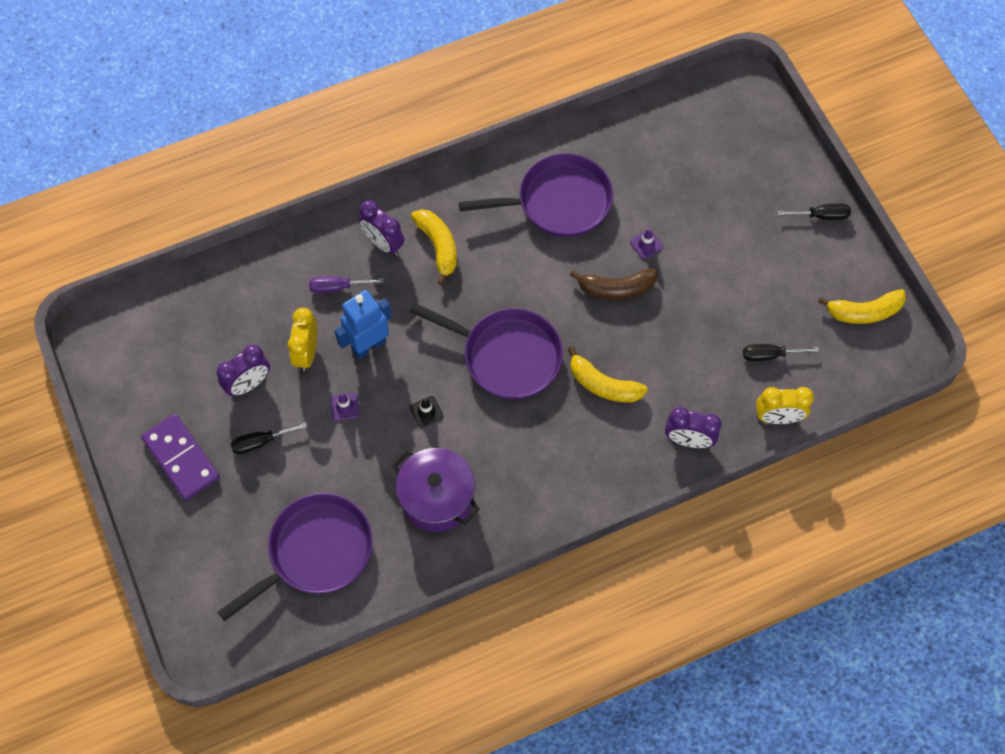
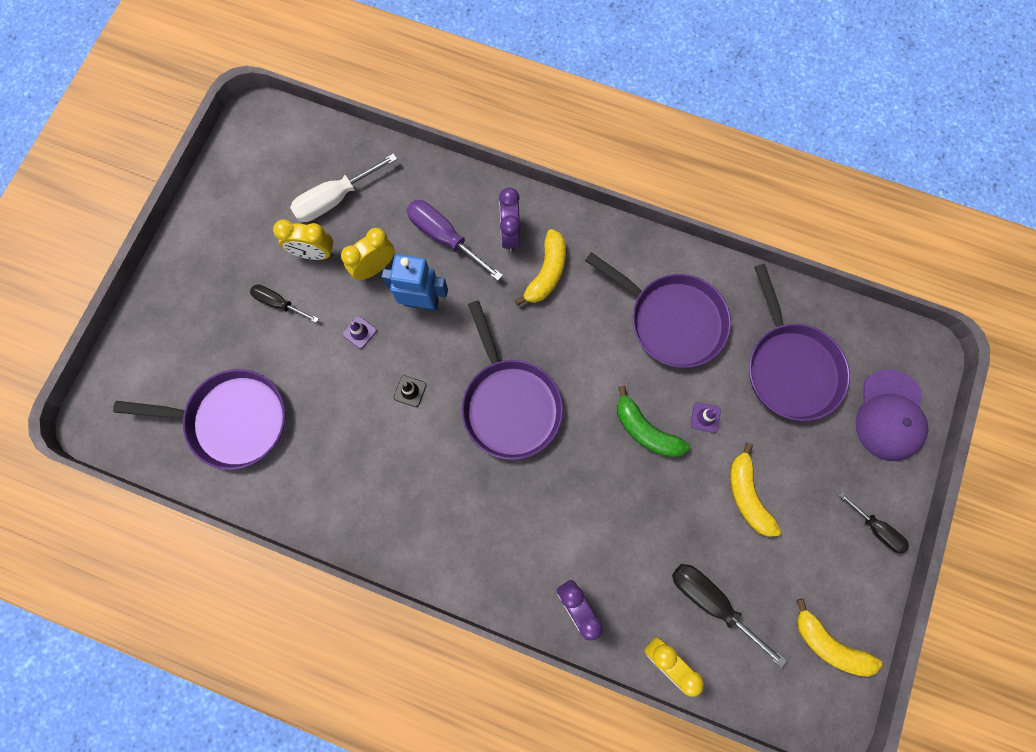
camera: 45 degrees right, 10 degrees up
(181, 458) = (218, 265): purple domino -> none
(222, 333) = (335, 199): none -> white screwdriver
(248, 384) = (314, 253): purple clock -> yellow clock
(337, 287) = (445, 238): purple screwdriver -> purple screwdriver, size x1.62
(437, 498) = (350, 463): purple pot -> none
(603, 385) = (557, 497): yellow banana -> yellow banana (747, 495)
(616, 288) = (645, 430): brown banana -> green banana
(667, 163) = (790, 368): none -> purple pan
(759, 138) = (889, 415): none -> purple cap
(770, 355) = (712, 602): black screwdriver -> black screwdriver, size x1.62

